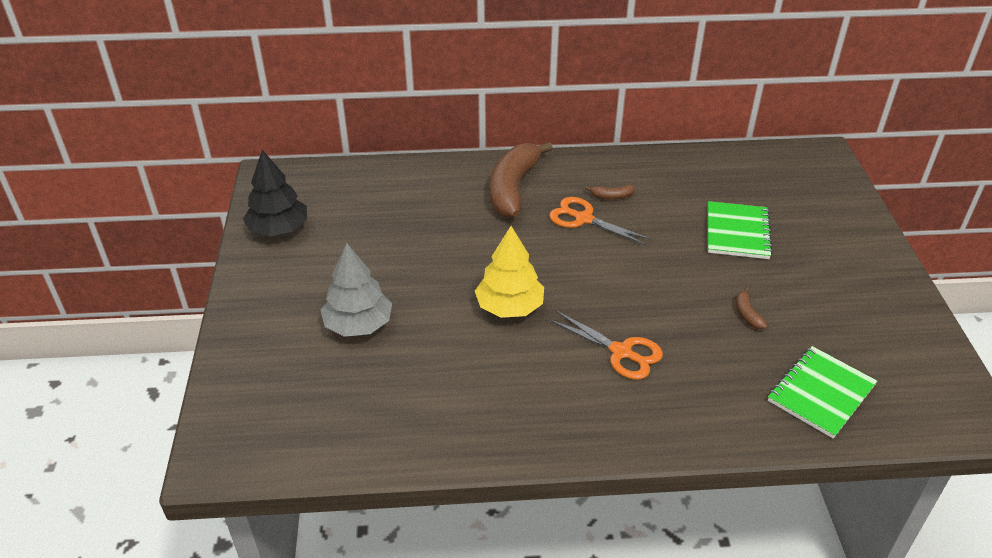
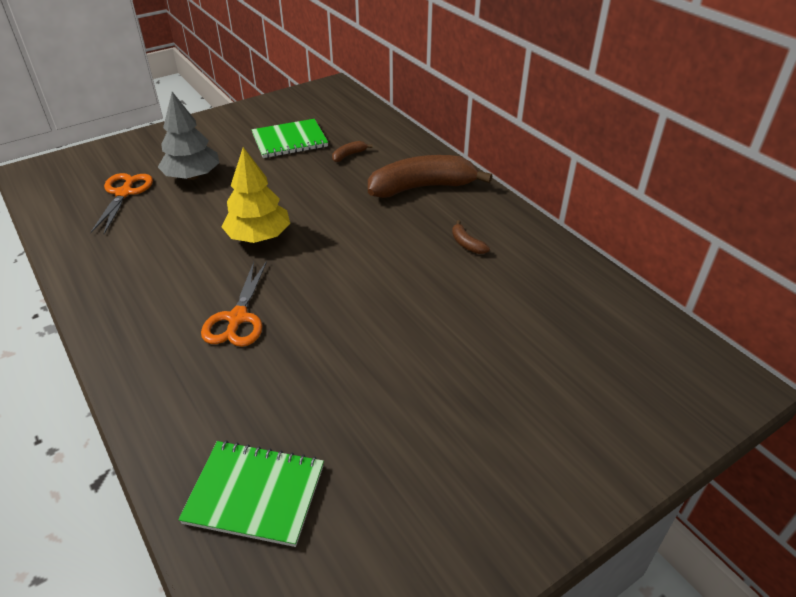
camera: 60 degrees right, 0 degrees up
(278, 229) = (276, 111): black tree -> none
(583, 219) = (415, 238): orange scissors -> orange scissors (124, 193)
(737, 232) = (492, 348): green notebook -> green notebook (290, 141)
(747, 314) = (353, 393): brown banana -> brown banana (349, 155)

